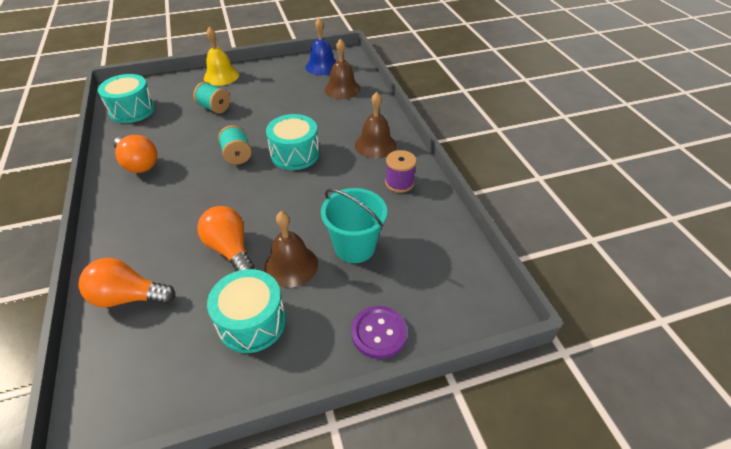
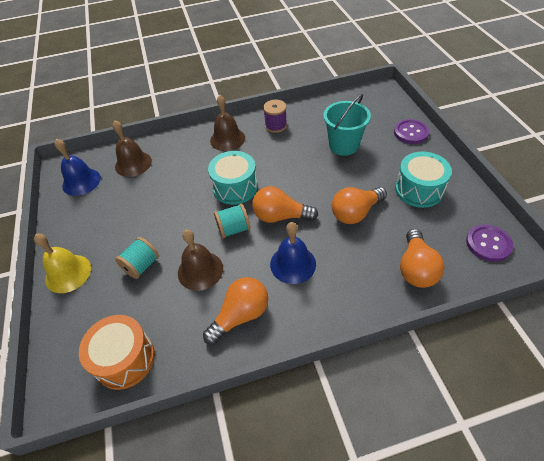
camera: 85 degrees left, 5 degrees up
(130, 388) = (488, 244): none -> purple button
(132, 110) = (124, 359): turquoise drum -> orange drum
(178, 196) = (293, 264): none -> blue bell
(244, 187) = (280, 216): none -> orange light bulb
(291, 265) = (366, 176): brown bell -> brown bell (200, 270)

